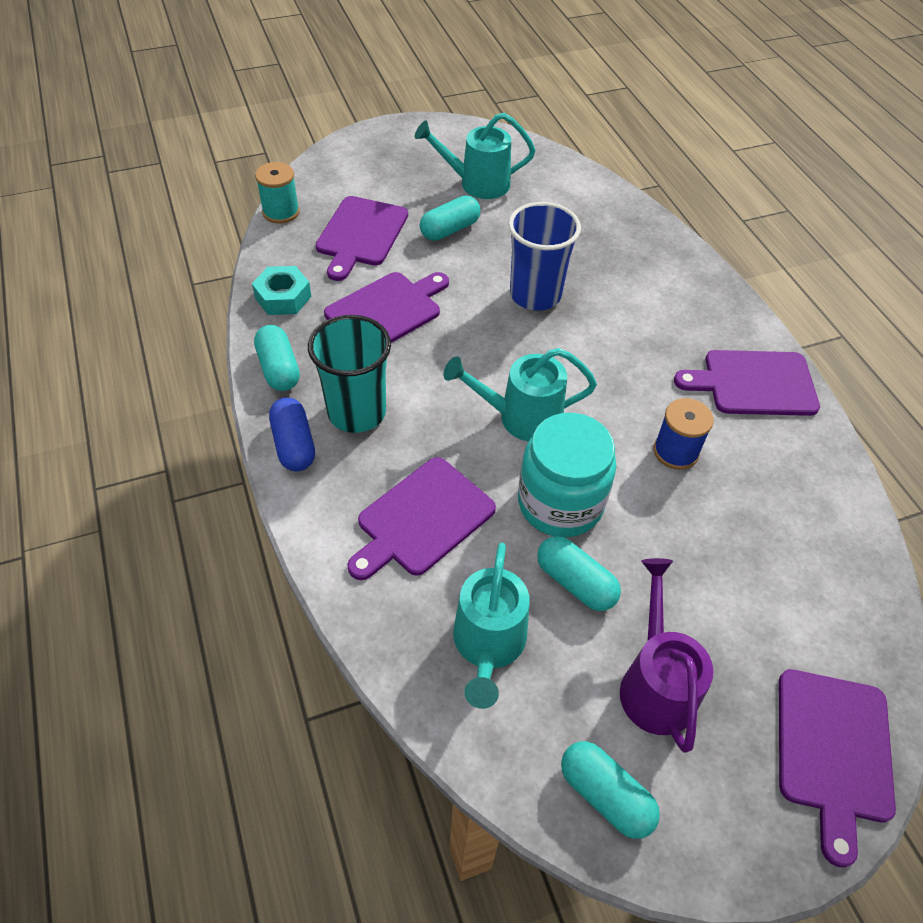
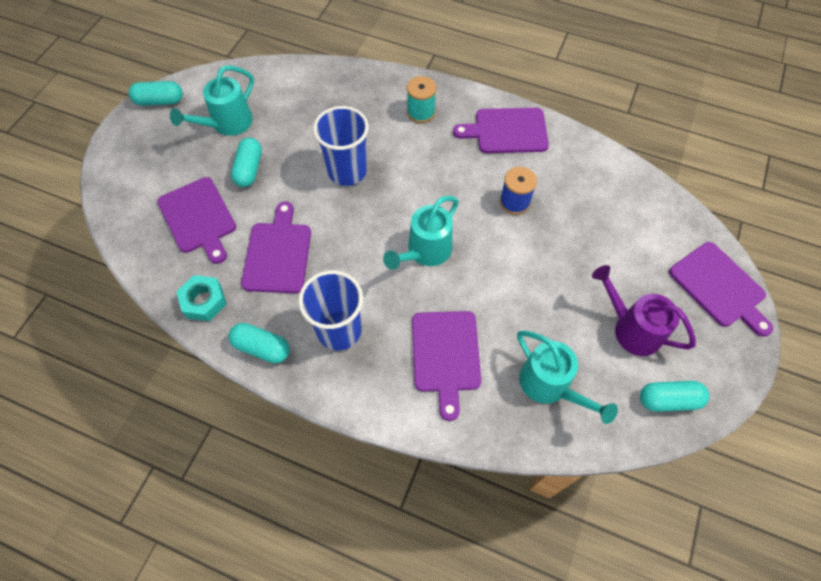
camera: 45 degrees left, 10 degrees up
(281, 212) = (125, 246): turquoise spool -> turquoise spool (421, 112)
(294, 445) = (330, 383): blue capsule -> none
(357, 412) = (339, 330): turquoise cup -> blue cup
(560, 503) = (497, 281): turquoise jar -> none
(575, 582) = (549, 315): turquoise capsule -> turquoise capsule (159, 101)
(754, 383) = (507, 131): purple cutting board -> purple cutting board turned 45 degrees clockwise

